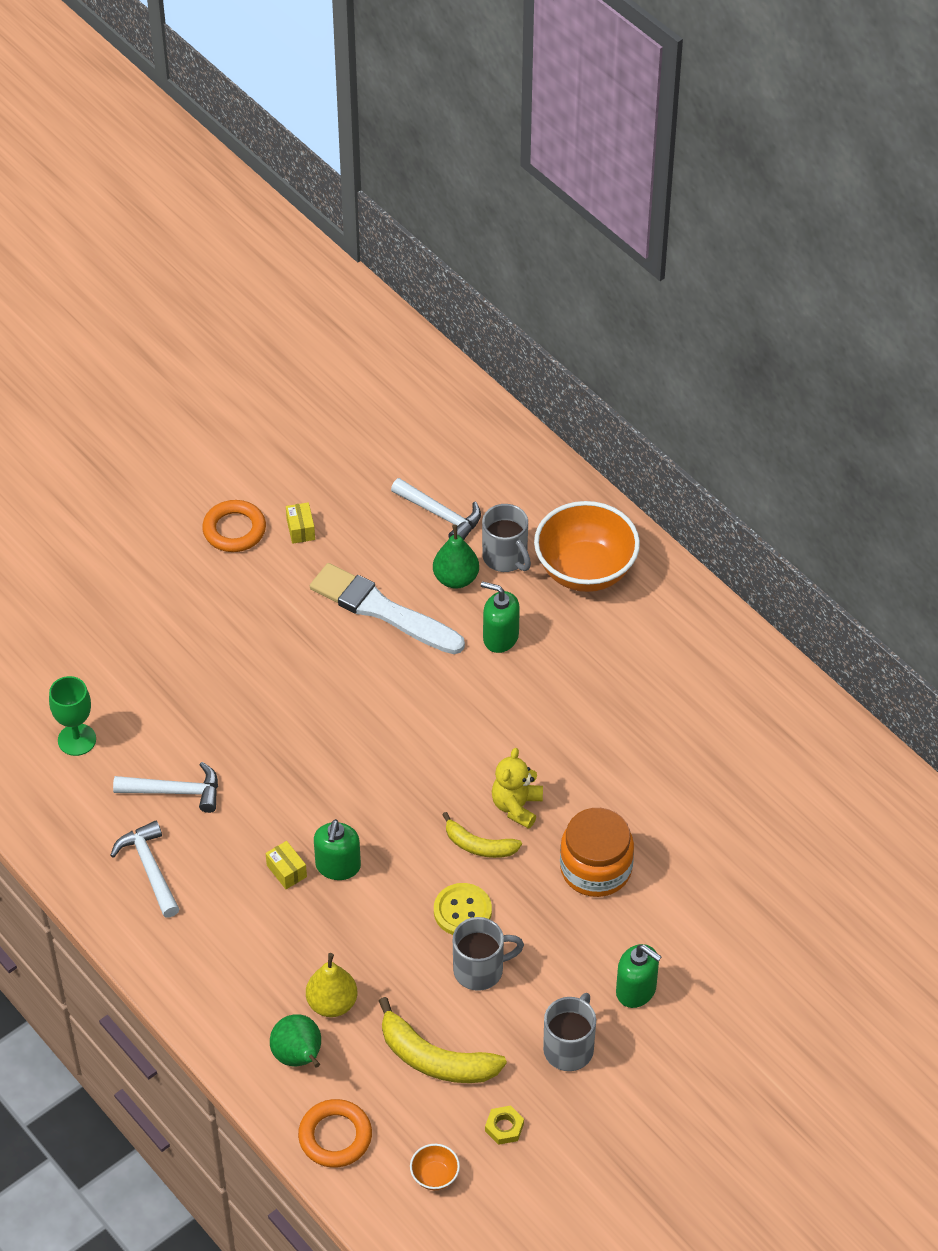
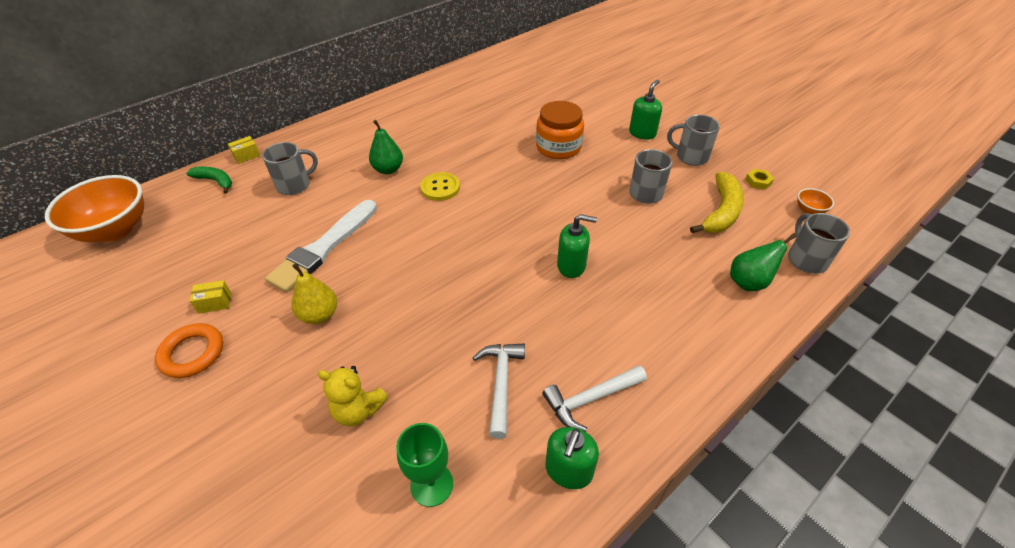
camera: 90 degrees left, 5 degrees down
(286, 871) = (580, 297): yellow box -> yellow box (247, 156)
(332, 1003) = (695, 265): yellow pear -> yellow pear (319, 315)
(335, 1136) = (806, 259): orange ring -> grey mug
(440, 515) = (239, 218): white hammer -> none
(456, 578) = (305, 209): green pear -> green pear (388, 169)
(462, 911) = (600, 201): yellow button -> yellow button (440, 188)
(479, 845) = (545, 194): yellow banana -> none
(500, 637) = (367, 187): green soap dispenser -> green soap dispenser (568, 471)
(516, 471) = (215, 181): none -> green banana
(516, 806) = (512, 178): yellow teddy bear -> yellow teddy bear (358, 410)
(585, 570) = (320, 151): orange bowl -> orange bowl (115, 230)

